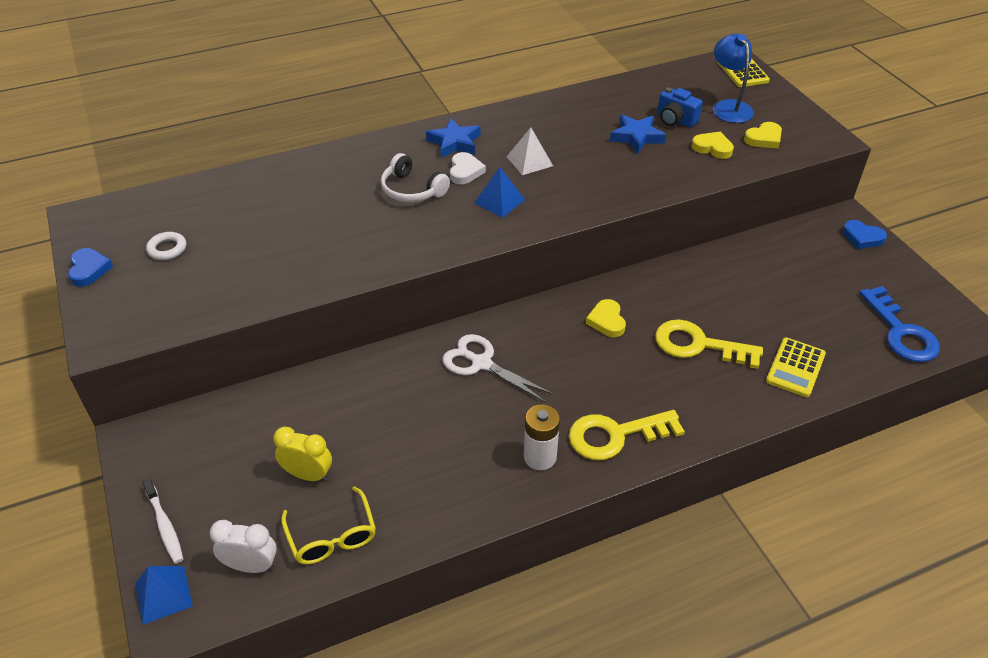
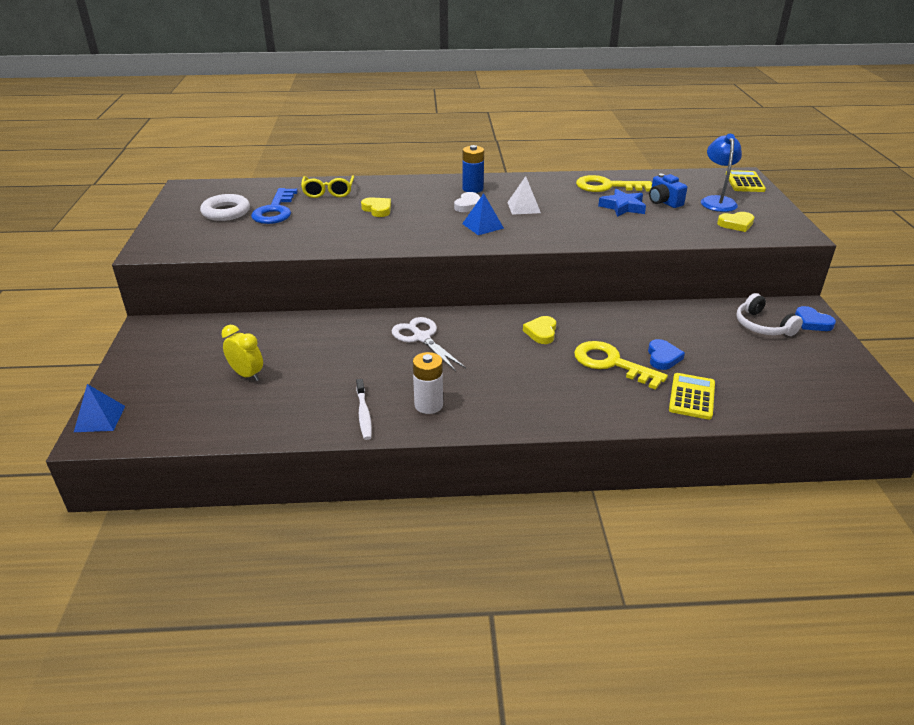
camera: 20 degrees right, 10 degrees down
(89, 269) = (168, 214): blue heart -> blue heart (663, 357)
(165, 526) = (129, 380): white toothbrush -> white toothbrush (364, 414)
(167, 249) = (226, 212): white ring -> white ring, size x1.64
(251, 566) = (169, 418): white clock -> none
(332, 536) = (237, 415): yellow glasses -> yellow glasses (328, 192)
(412, 190) = (420, 209): white headphones -> white headphones (762, 326)
(454, 143) = (472, 189): blue star -> blue battery
(615, 435) = (500, 406): yellow key -> yellow key (607, 186)
(712, 148) = (685, 223): yellow heart -> yellow heart (377, 209)
(795, 367) = (692, 397): yellow calculator -> yellow calculator turned 150 degrees clockwise
(901, 332) = (812, 394): blue key -> blue key (275, 211)

